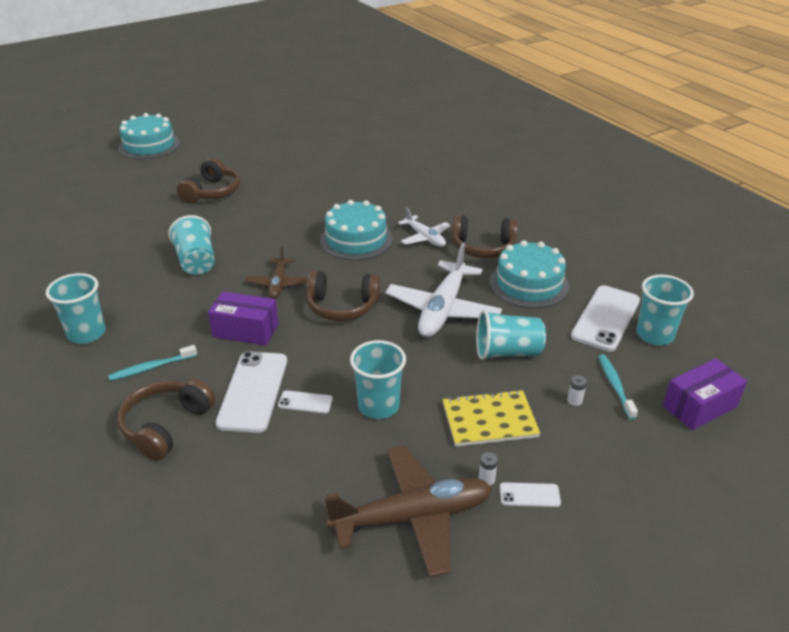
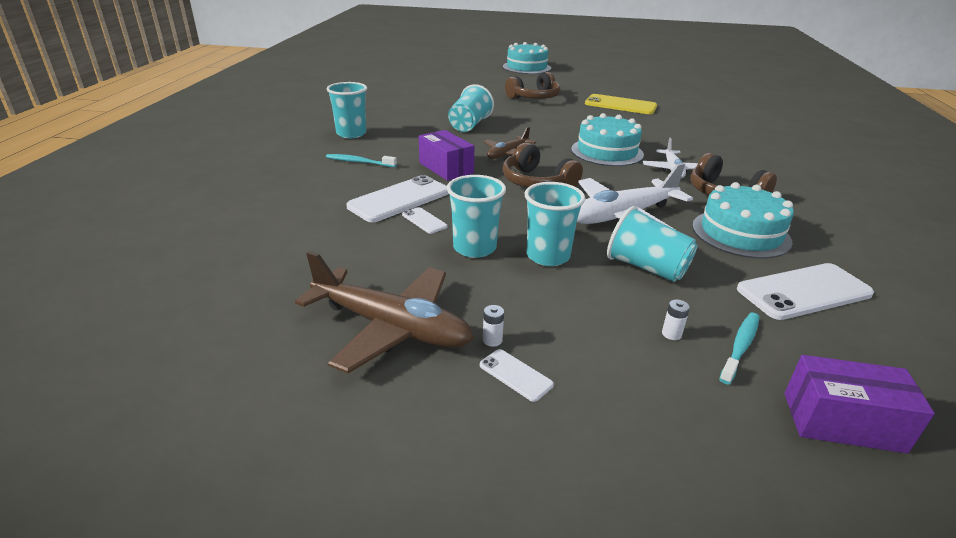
camera: 40 degrees right, 5 degrees down
(166, 426) = (320, 192): brown headphones -> none
(302, 170) = (620, 105): none -> yellow phone
(489, 420) = (557, 303): yellow notebook -> none
(654, 335) = (857, 332): turquoise cup -> turquoise cup (548, 256)

